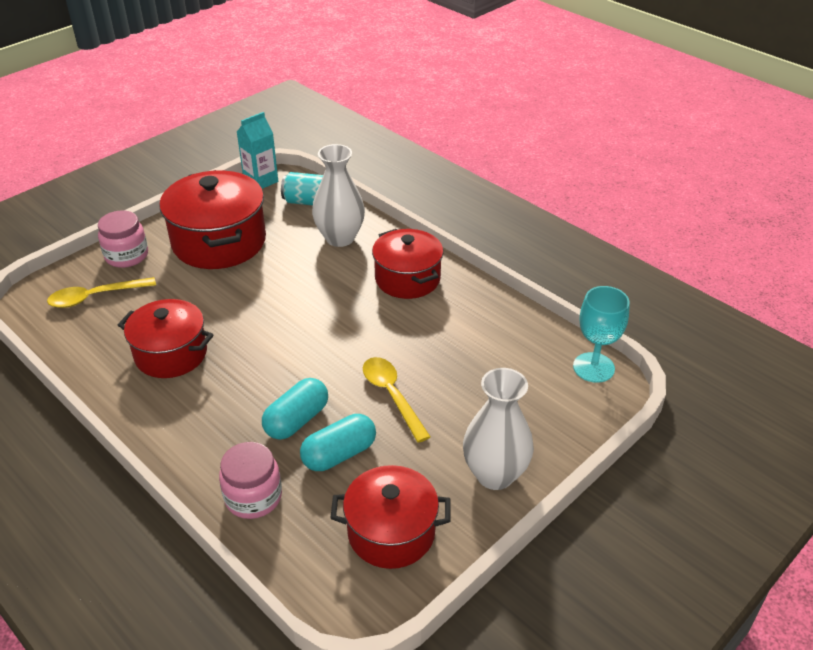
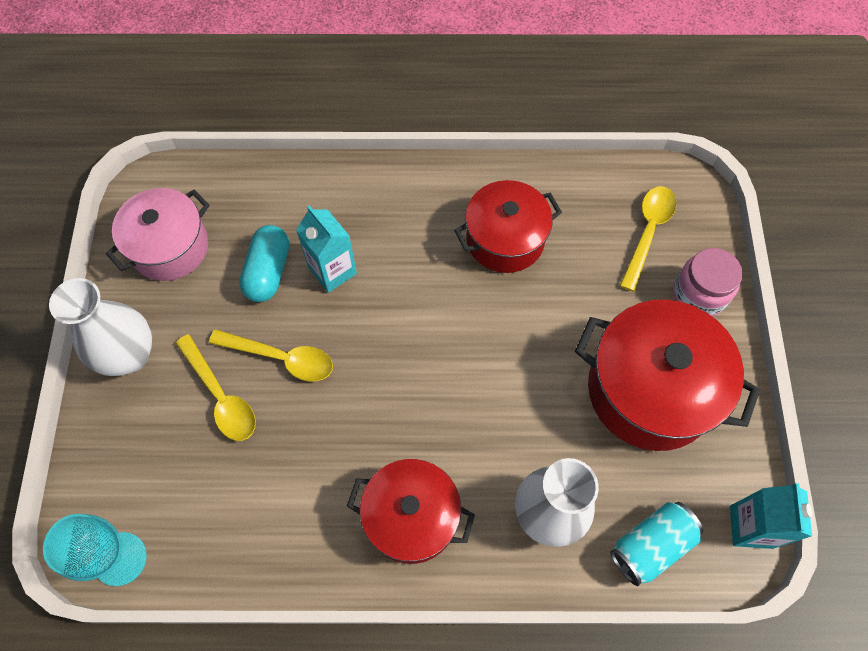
camera: 135 degrees right, 25 degrees up
(253, 497) = (293, 192): pink jar -> none
(297, 420) = (332, 271): turquoise capsule -> turquoise carton
(391, 532) = (170, 247): red pot -> pink pot
(454, 403) = (221, 396): none -> yellow spoon

